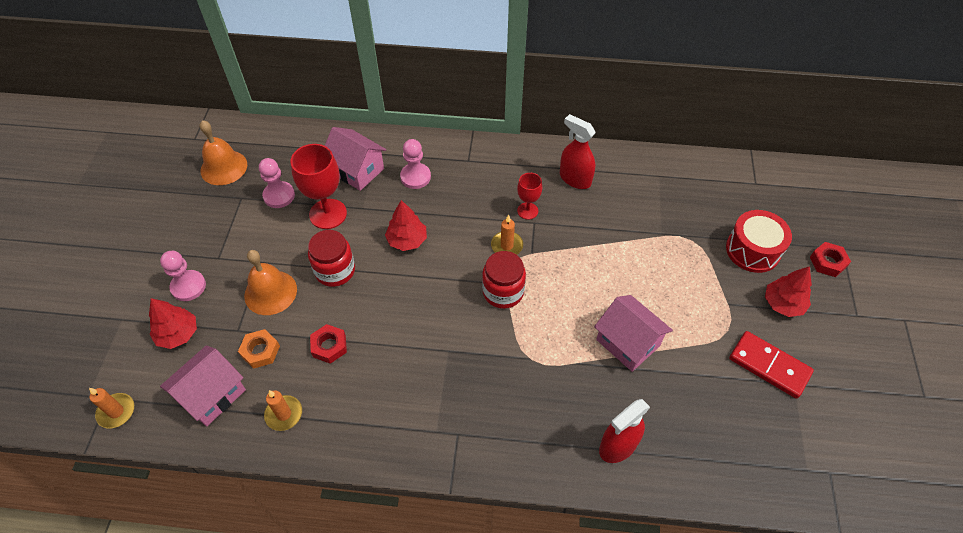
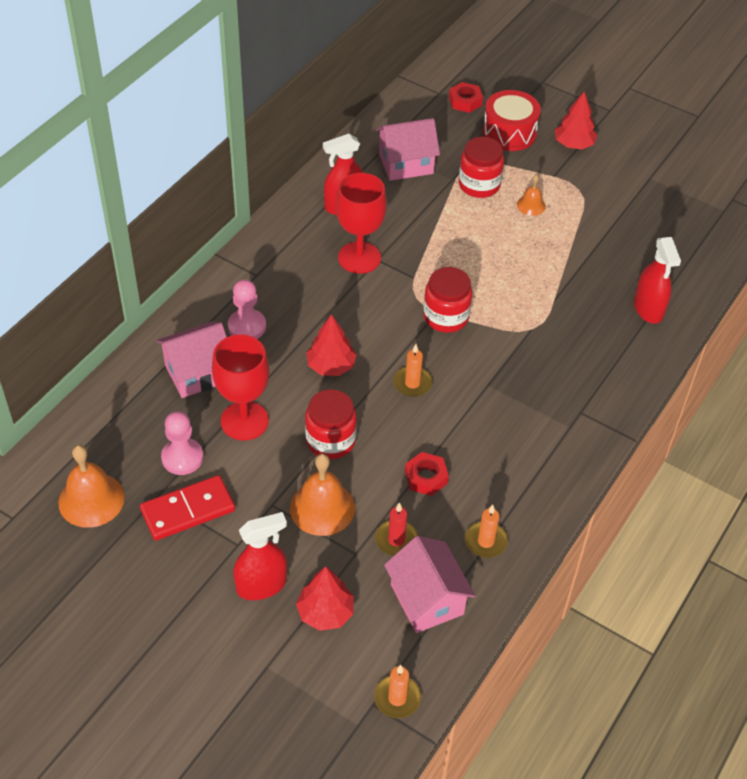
camera: 65 degrees left, 5 degrees down
(188, 286) = (261, 585): pink pawn -> red spray bottle
(260, 351) = (396, 540): orange nut -> red candle
(507, 245) = (392, 291): orange candle -> orange candle (412, 383)
(527, 211) = (359, 258): red goblet -> red goblet, size x1.76
(627, 343) = (554, 256): pink house -> pink house (406, 164)
(670, 254) = (479, 185): none -> red jar
(676, 301) = (531, 205): none -> orange bell
(769, 366) = (626, 183): red domino -> red domino (188, 510)
(828, 262) = (550, 97): red nut -> red nut (465, 101)

